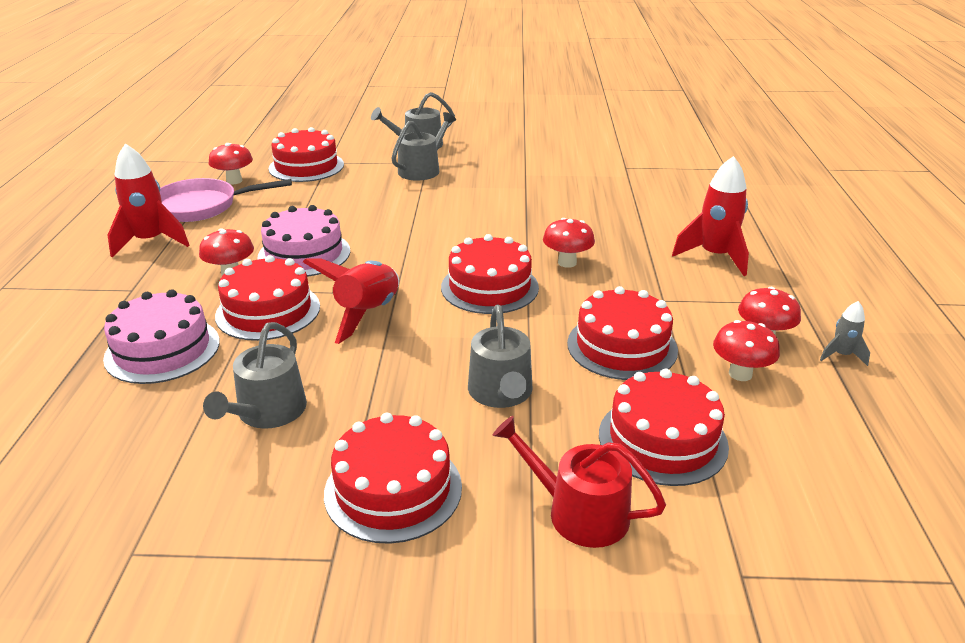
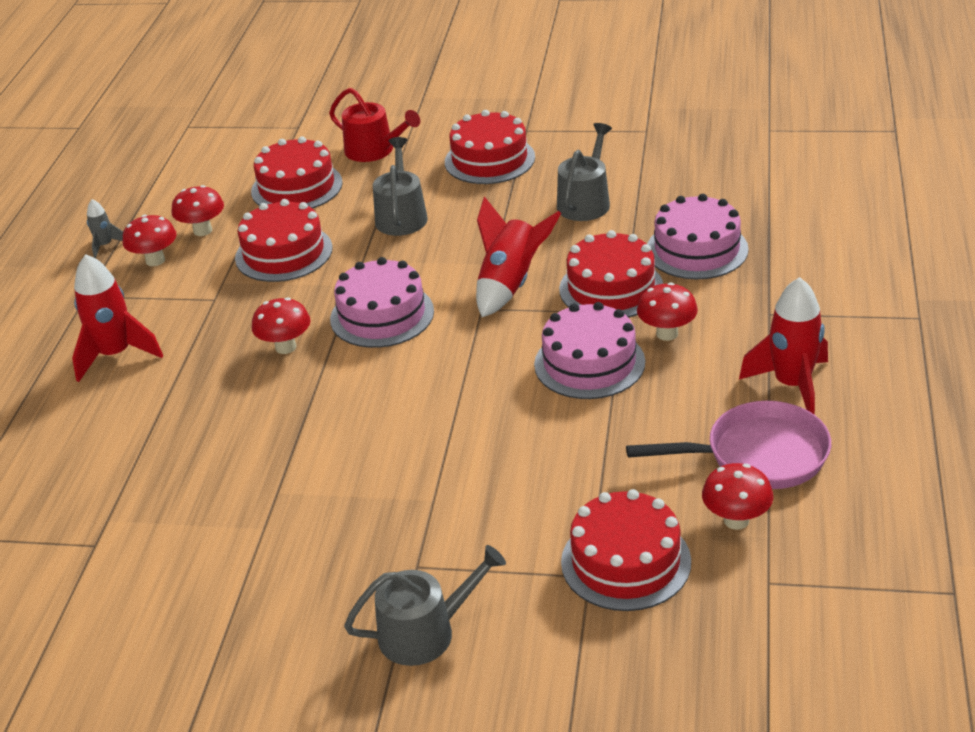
camera: 170 degrees left, 5 degrees up
(422, 169) = (426, 546): grey watering can -> none
(489, 287) = (382, 315): red cake -> pink cake

